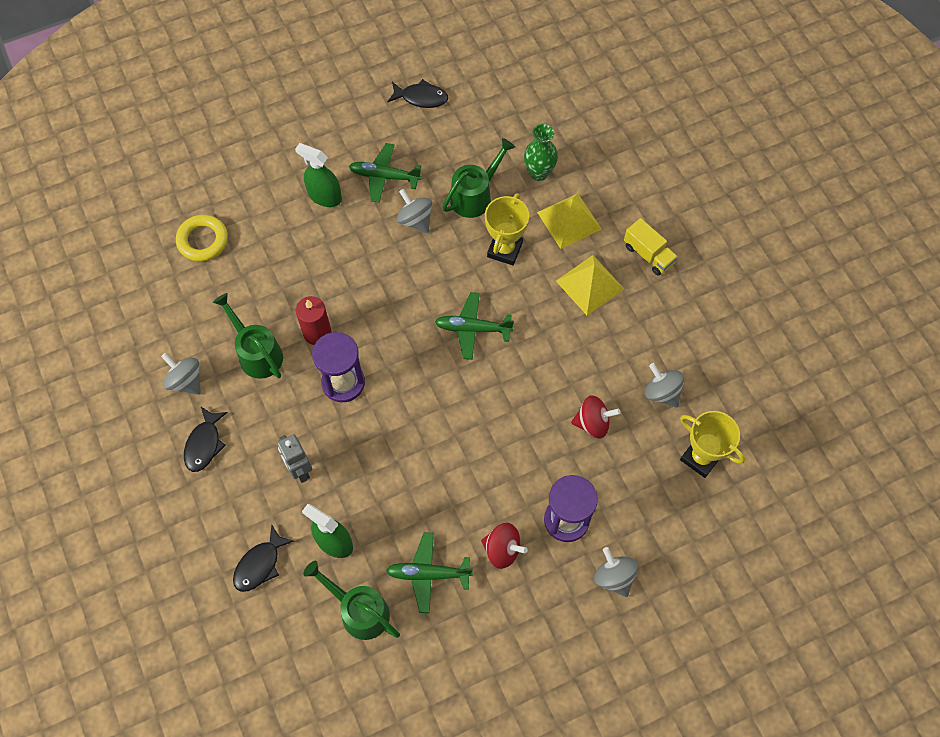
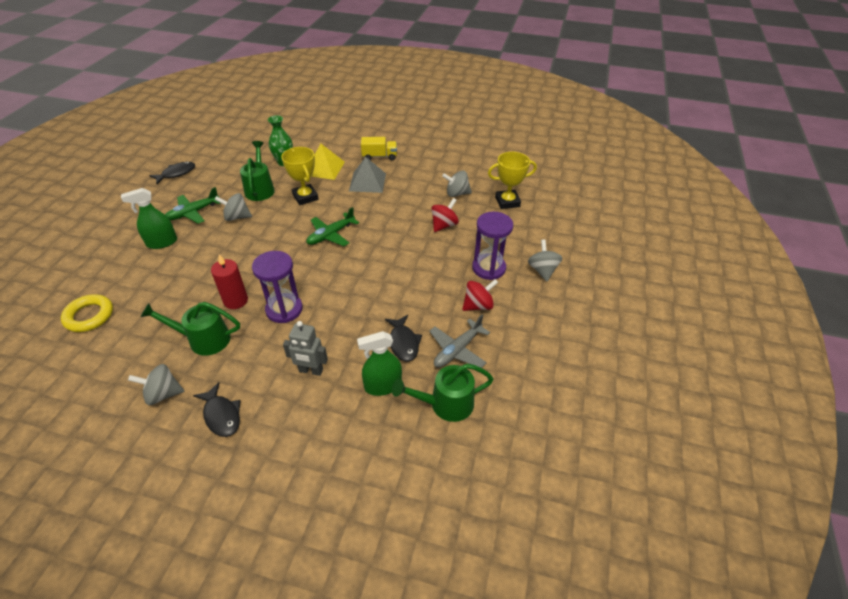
camera: 50 degrees left, 20 degrees down
(260, 564) = (350, 442): black fish -> black fish (403, 343)
(428, 574) = (457, 350): green plane -> grey plane
(590, 285) = (367, 182): yellow pyramid -> grey pyramid
(614, 577) = (542, 270): grey spinning top -> grey spinning top turned 75 degrees clockwise

